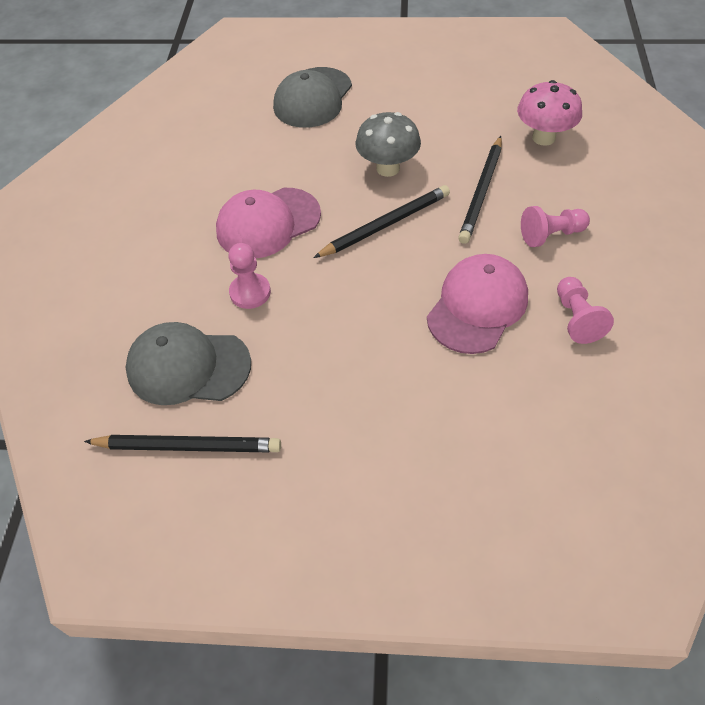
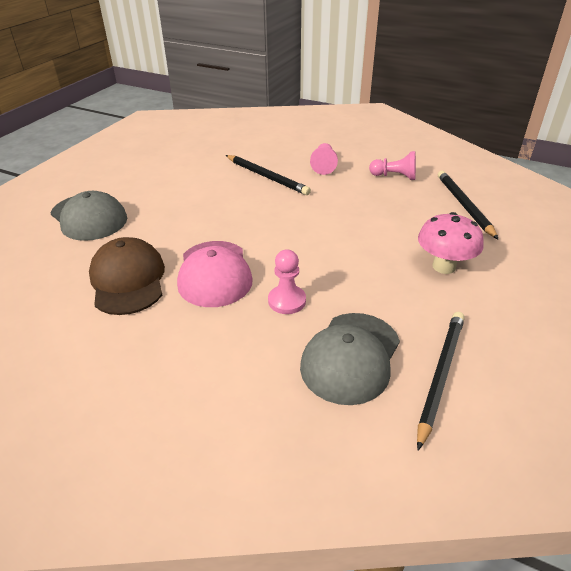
camera: 70 degrees left, 15 degrees down
(231, 170) = (128, 280): none -> brown cap
(385, 225) = (265, 219): black pencil -> black pencil (464, 205)
(388, 168) = (208, 204): grey mushroom -> none
(477, 306) = (366, 204): pink cap -> none
(543, 138) = (239, 145): pink mushroom -> pink mushroom (444, 266)

